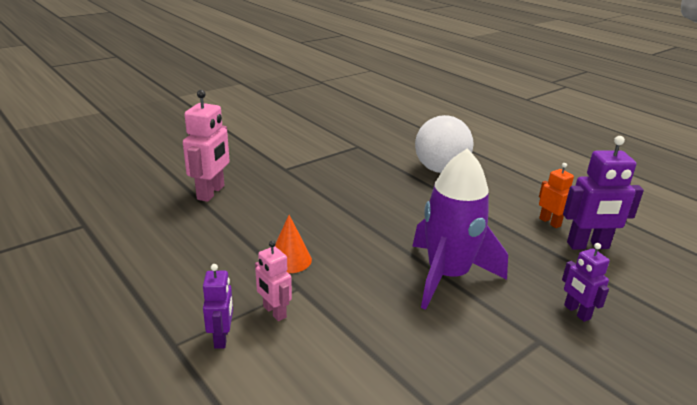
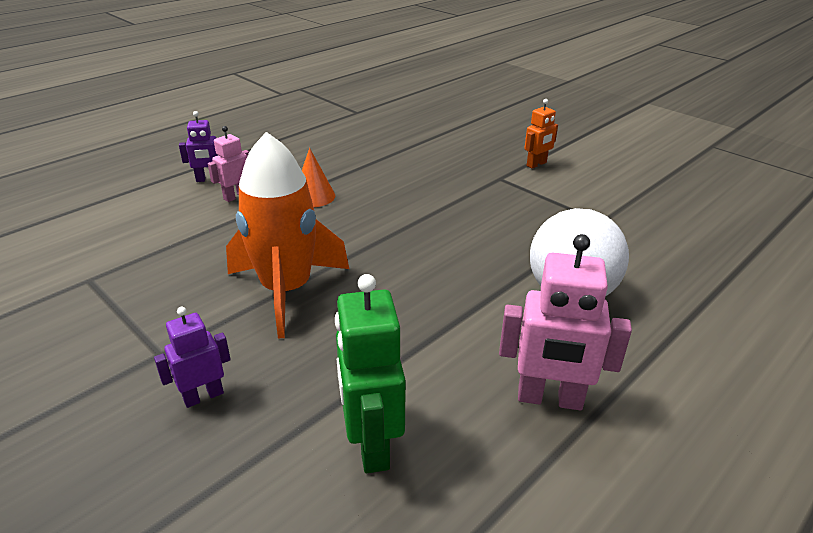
camera: 85 degrees right, 5 degrees up
(211, 193) = (427, 148): pink robot -> pink robot (549, 399)
(447, 276) = (286, 290): purple rocket -> orange rocket
(550, 222) = (439, 405): orange robot -> orange robot (536, 164)
(588, 246) = (371, 444): purple robot -> green robot

